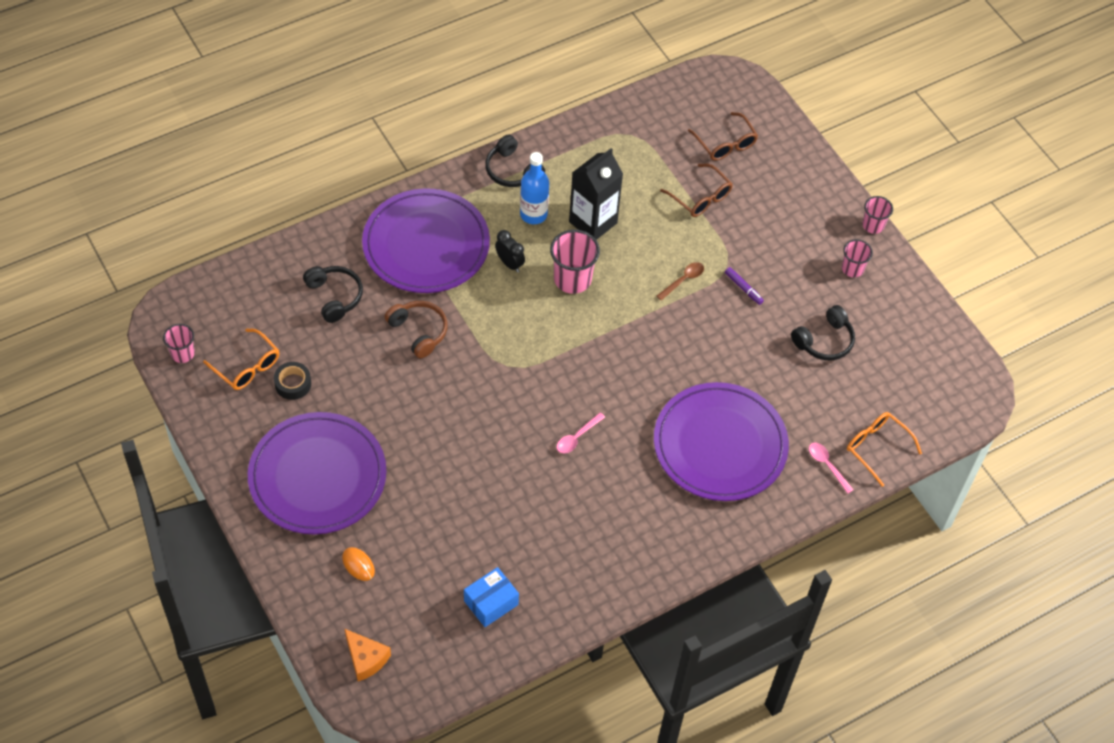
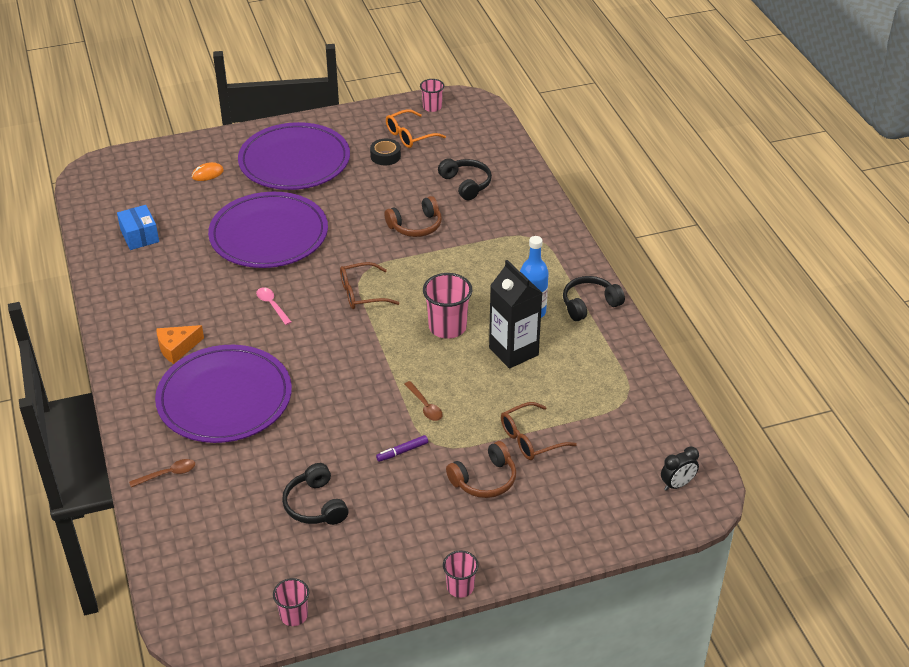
camera: 105 degrees right, 15 degrees down
(334, 296) = (466, 184): black headphones -> black headphones turned 105 degrees counterclockwise
(366, 659) = (128, 170): orange cheese -> orange cheese (177, 348)
(426, 245) = (510, 240): purple plate -> purple plate (269, 235)
(509, 263) = (476, 288): black clock -> black clock (677, 484)
(725, 144) = (603, 474): brown glasses -> brown glasses (361, 293)
(757, 224) = (484, 480): none -> brown headphones
(827, 465) = (168, 474): pink spoon -> brown spoon
(852, 269) = (403, 552): pink cup -> pink cup (294, 615)
(876, 447) = (170, 519): orange glasses -> none

